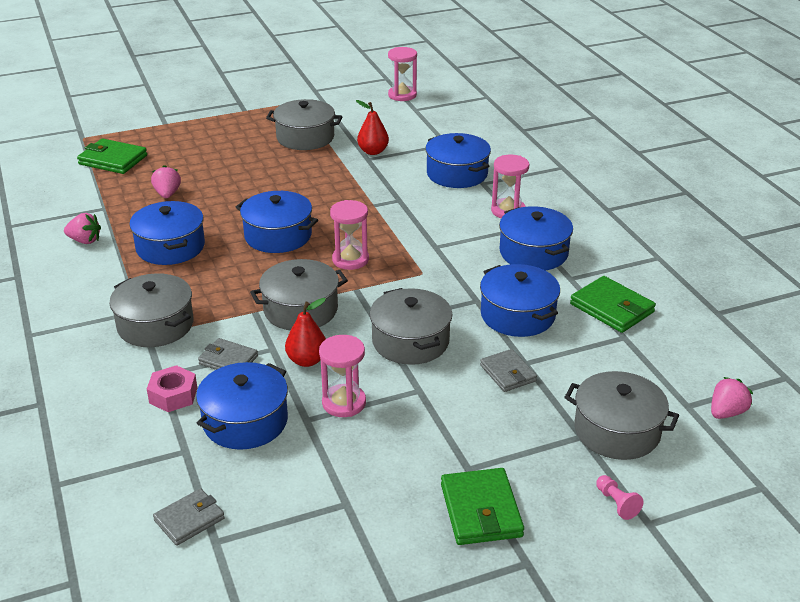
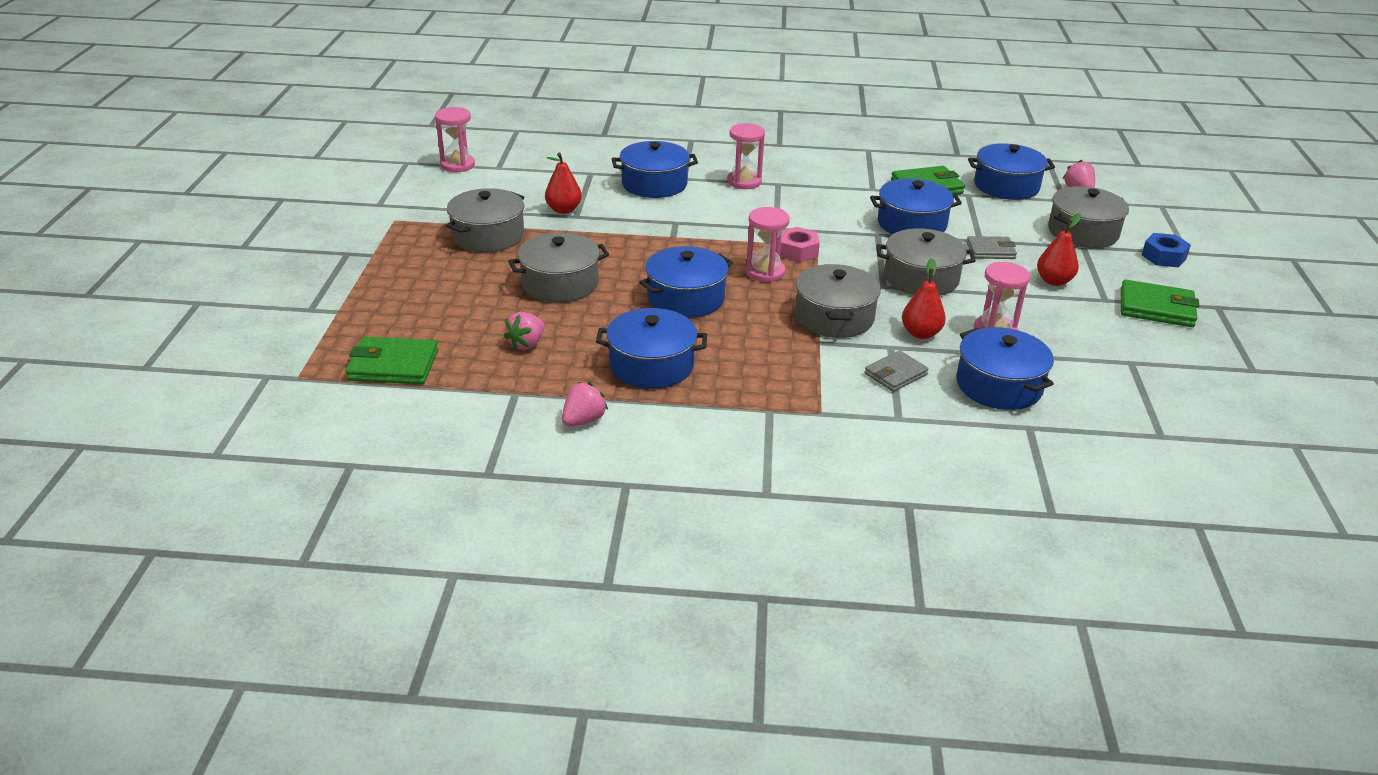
camera: 65 degrees left, 0 degrees up
(113, 160) = (393, 365): green wallet -> green wallet turned 45 degrees clockwise
(155, 325) = (805, 404): grey pot -> grey pot (560, 283)
(167, 194) = (526, 344): pink strawberry -> pink strawberry turned 75 degrees counterclockwise
(173, 395) = (938, 417): pink nut -> pink nut (797, 251)
(189, 519) = (1129, 444): grey wallet -> none
(478, 426) = (1054, 281): none -> red pear
(533, 253) = (822, 191): blue pot -> blue pot (1006, 186)
(616, 503) = (1163, 257): pink pawn -> blue nut

